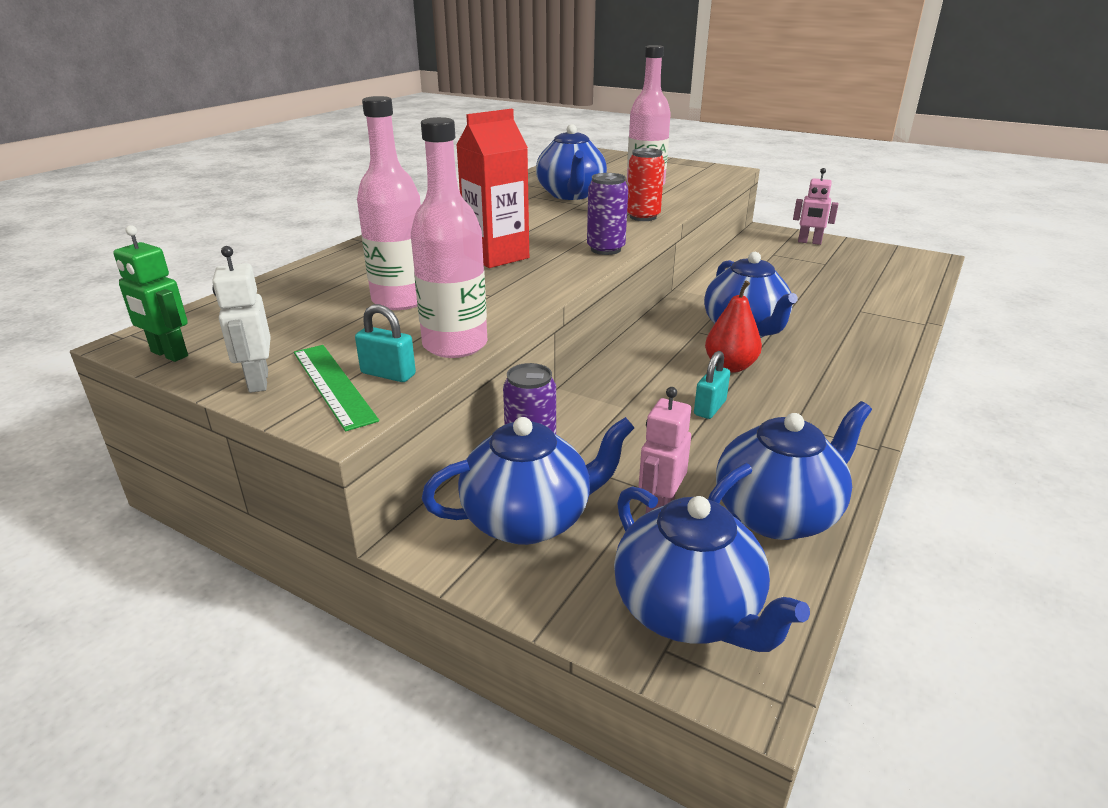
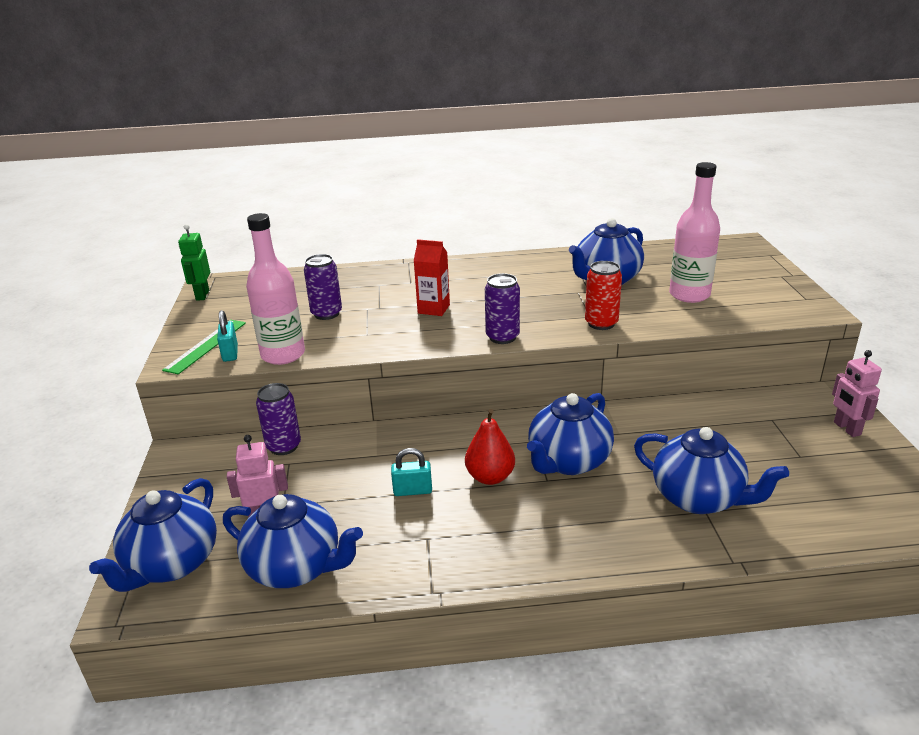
camera: 55 degrees right, 0 degrees up
(258, 381) = (193, 327): white robot -> none
(400, 300) = (326, 314): pink bottle -> purple can
(496, 256) = (433, 309): red carton -> red carton, size x0.66
(529, 519) = (218, 474): blue teapot -> blue teapot (698, 498)

